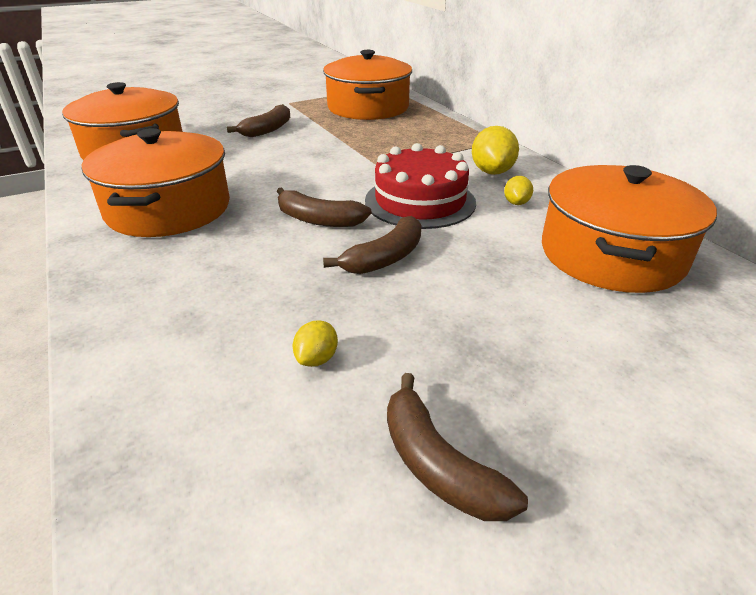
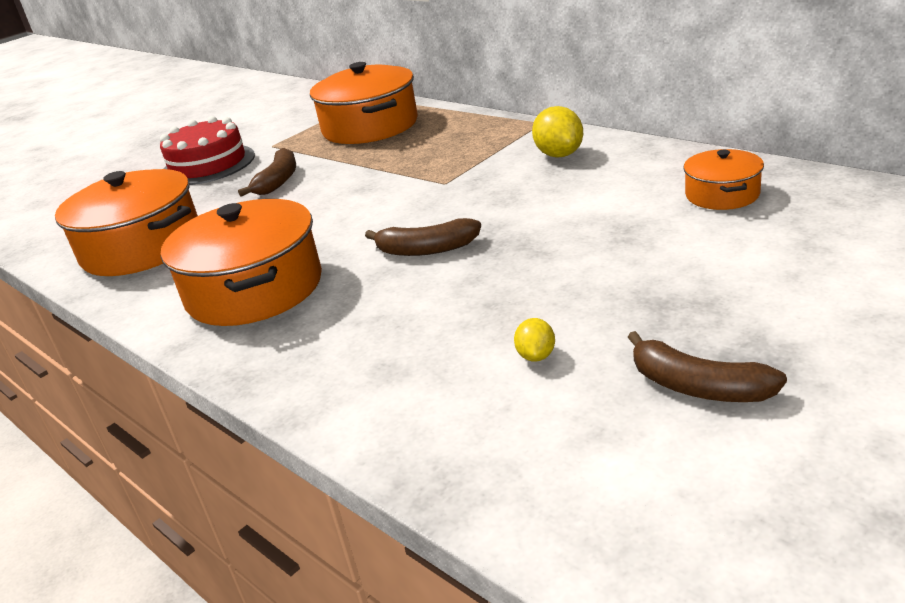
camera: 15 degrees left, 5 degrees down
(385, 258) = (523, 261): brown banana -> none
(420, 201) = (512, 203): red cake -> red cake (208, 165)
(516, 203) = (605, 176): yellow lemon -> none
(611, 254) = (722, 194): orange pot -> orange pot, size x0.53

